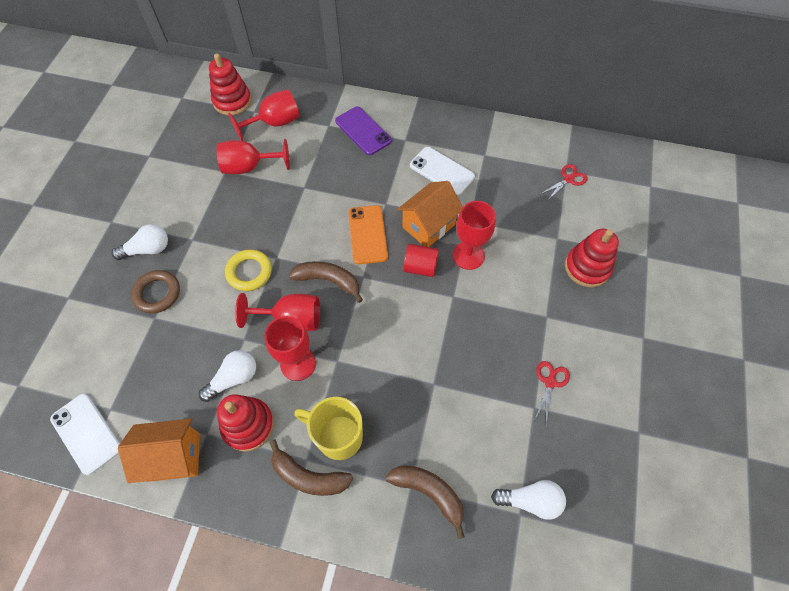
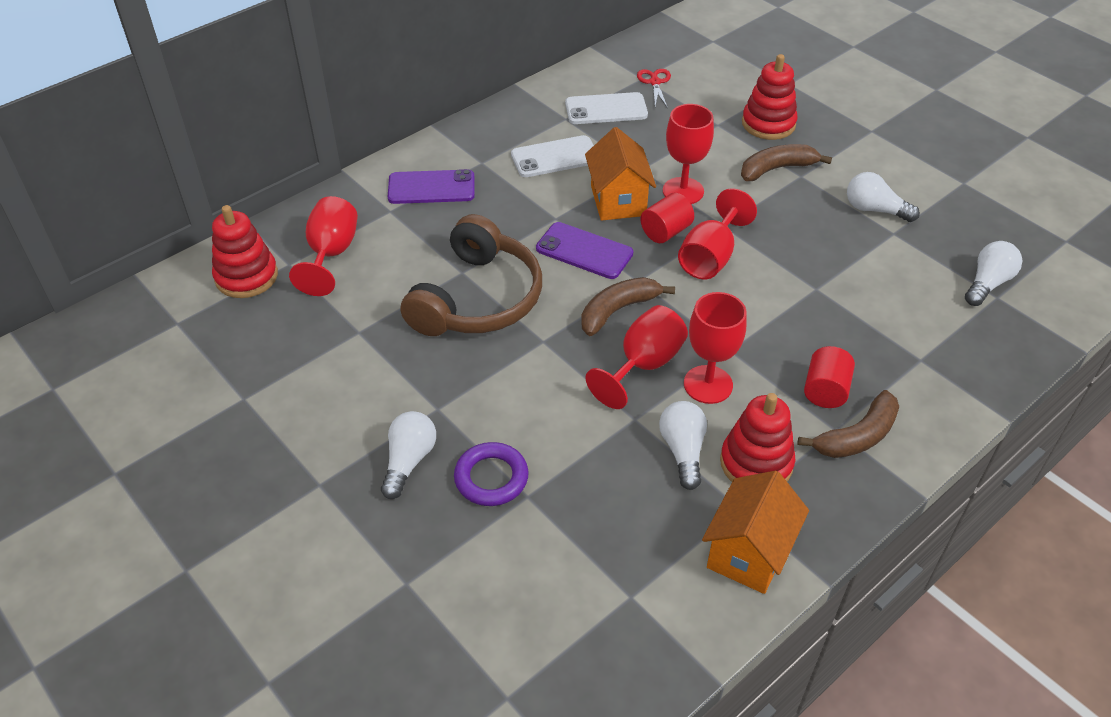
camera: 55 degrees left, 15 degrees down
(86, 433) = (648, 637): white phone -> white phone (606, 109)
(157, 293) = (491, 478): brown ring -> purple ring
(249, 167) = (377, 306): red goblet -> red goblet (710, 257)
(249, 272) = (541, 374): yellow ring -> none
(288, 207) = (477, 298): none -> brown headphones
(338, 436) = (825, 391): yellow mug -> red cylinder
(367, 234) = (584, 251): orange phone -> purple phone
(429, 493) = (936, 349): brown banana -> brown banana (777, 169)
(550, 382) = (874, 210): red scissors -> white light bulb

